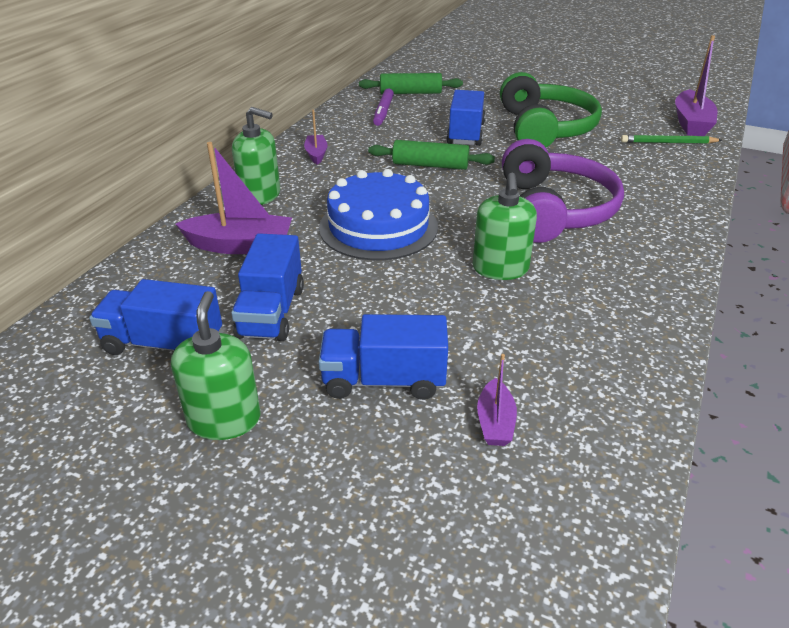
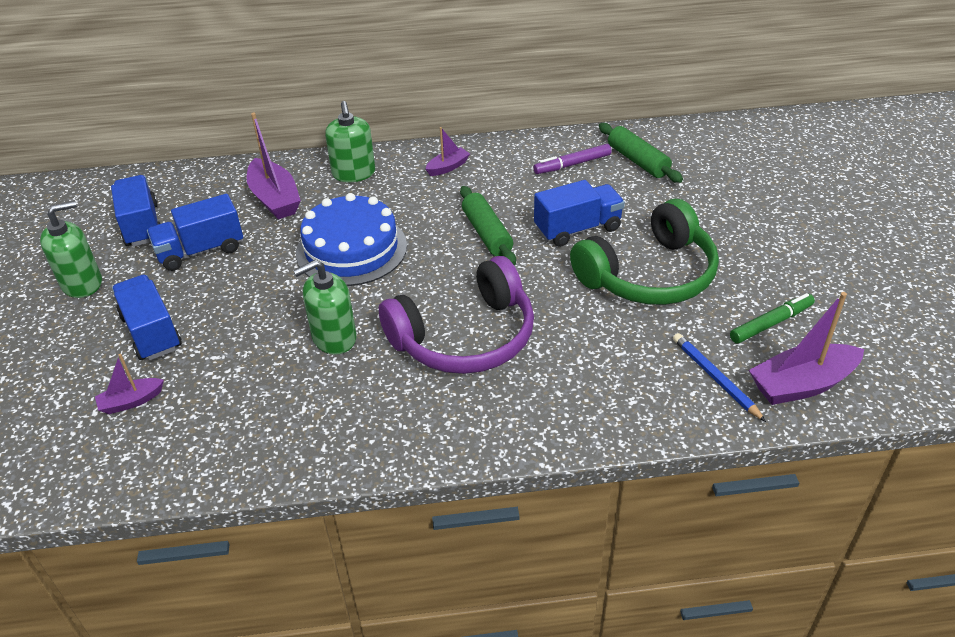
camera: 60 degrees right, 5 degrees up
(628, 112) = (771, 323): none -> green marker
(668, 143) = (715, 378): green pencil -> blue pencil

